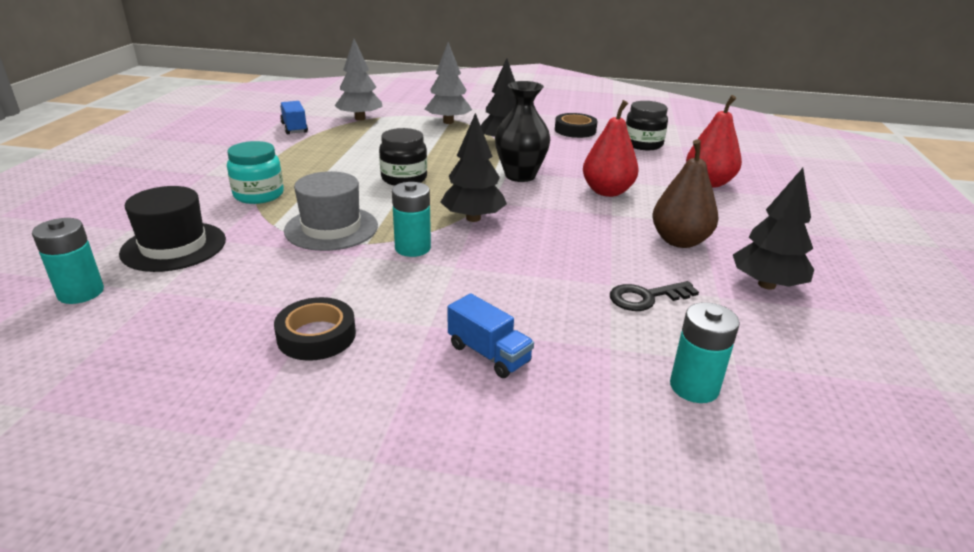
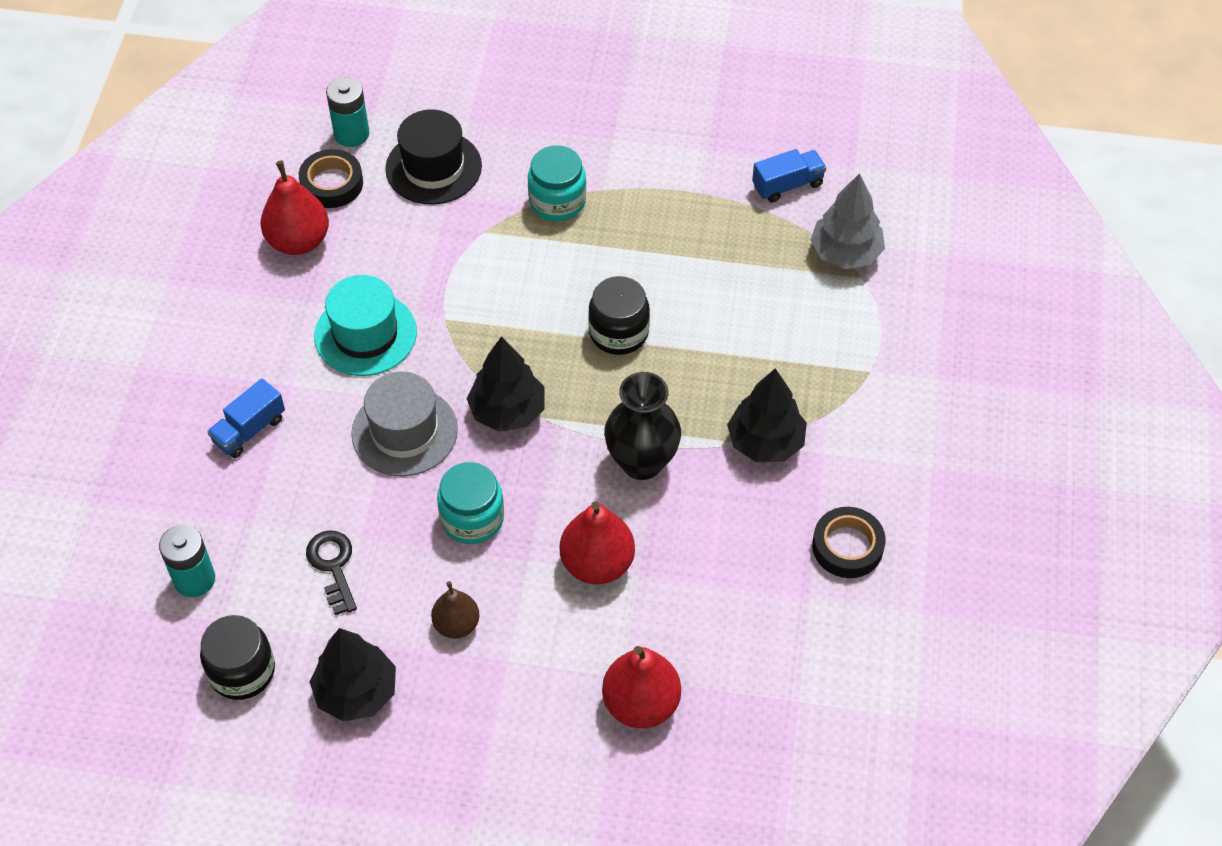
camera: 90 degrees right, 25 degrees up
(222, 326) = (298, 241): none -> red pear
(316, 336) = (281, 307): black tape -> black tape (332, 184)
(331, 228) = (477, 282): grey hat -> grey hat (404, 431)
(373, 282) = (365, 334): none -> turquoise hat
(413, 248) = (434, 359): turquoise battery -> none
(448, 122) = (853, 367): grey tree -> none
(579, 233) = (472, 518): none -> turquoise jar
(643, 144) = (795, 641): black jar -> black jar (242, 671)
(679, 241) = (456, 624): brown pear -> brown pear, size x0.63

